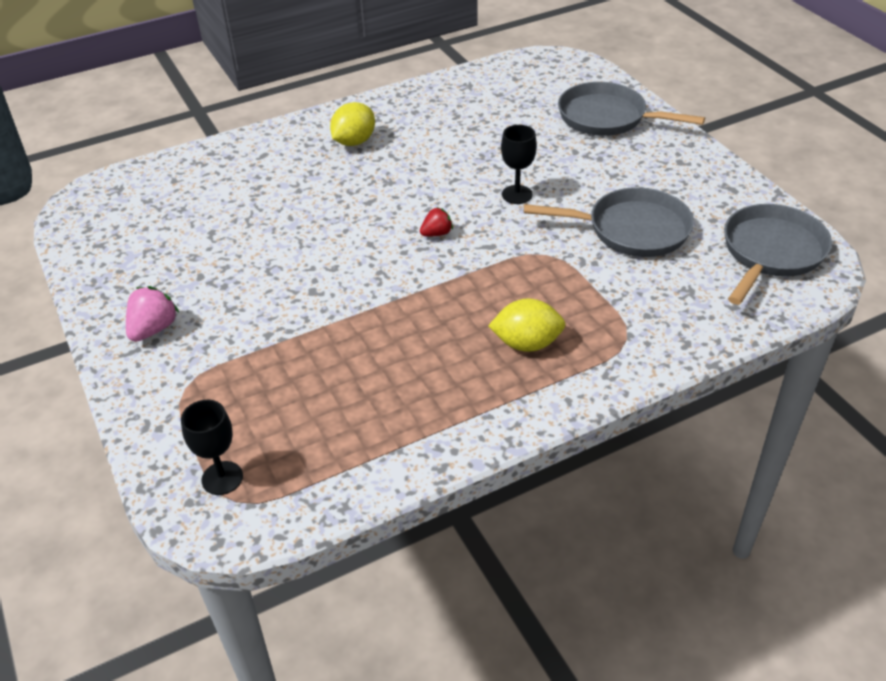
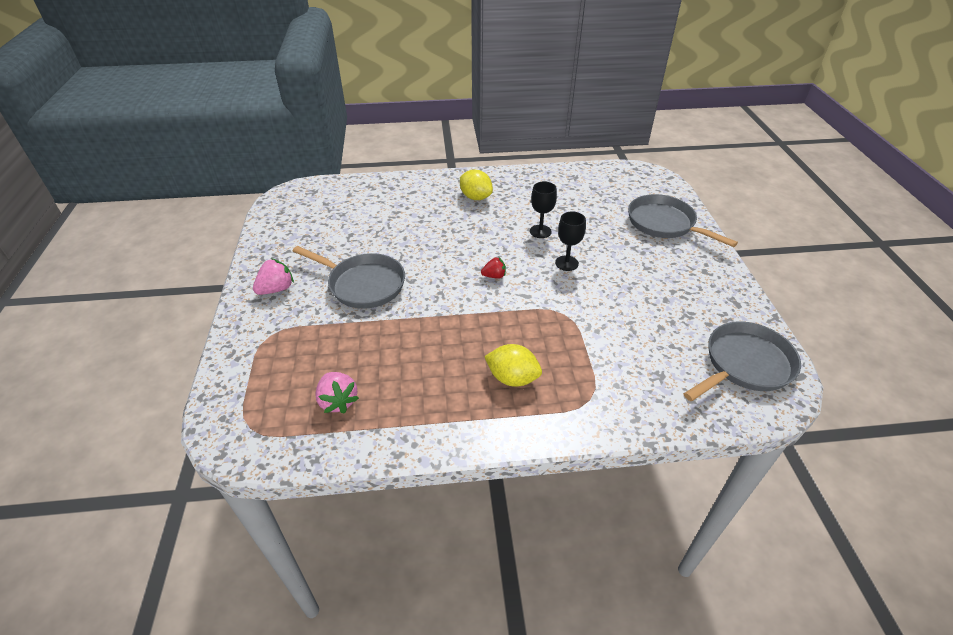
camera: 20 degrees right, 0 degrees up
(222, 478) = (252, 408): black goblet -> black goblet (540, 231)
(330, 435) = (338, 401): none -> pink strawberry
(354, 142) = (475, 197): yellow lemon -> yellow lemon turned 75 degrees clockwise
(631, 230) = (639, 313): grey pan -> grey pan (363, 284)

